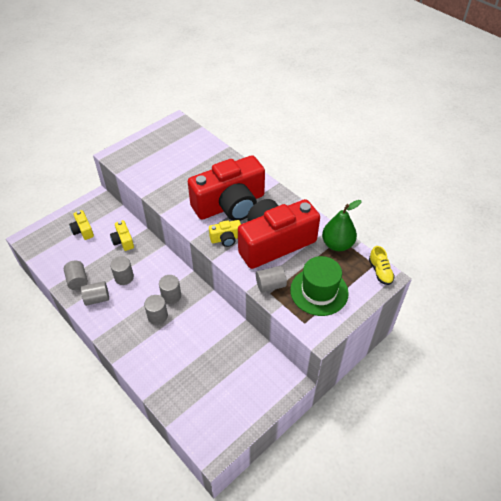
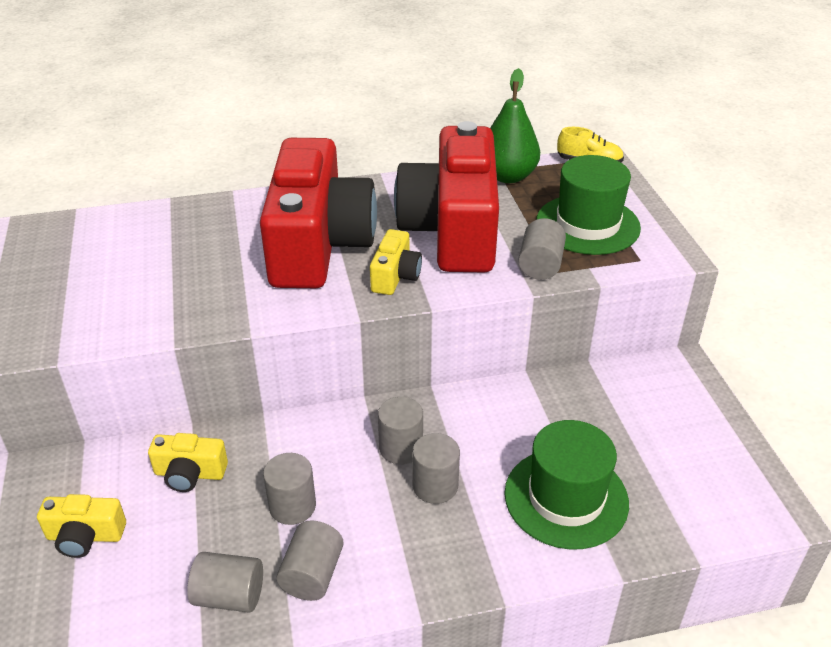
camera: 60 degrees left, 10 degrees down
(176, 364) = (566, 498): none -> green hat

